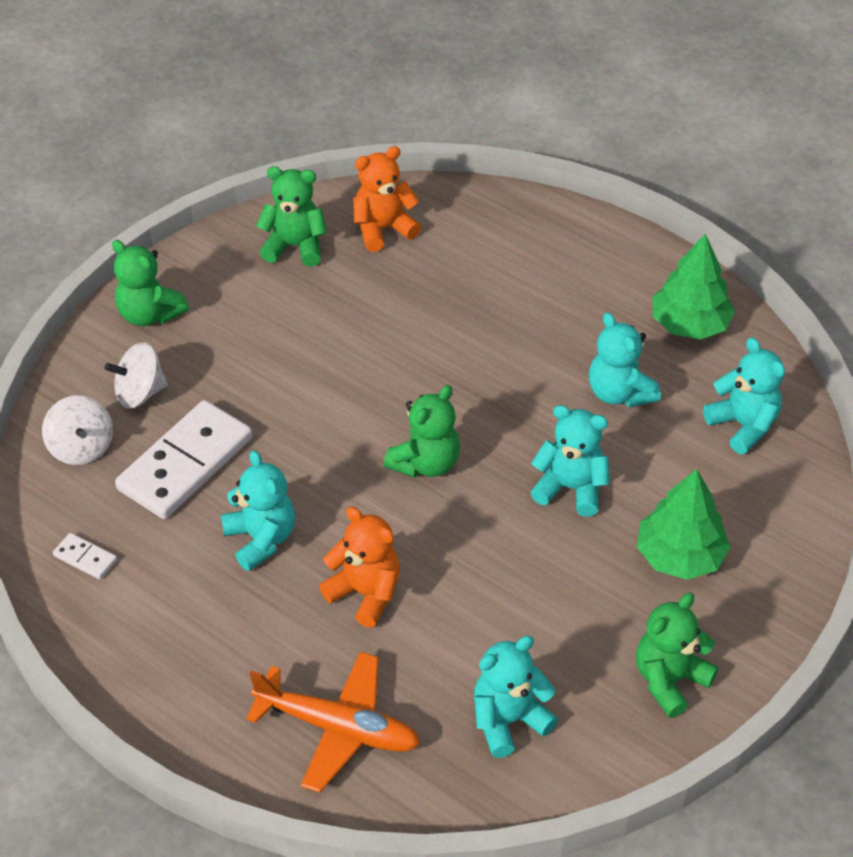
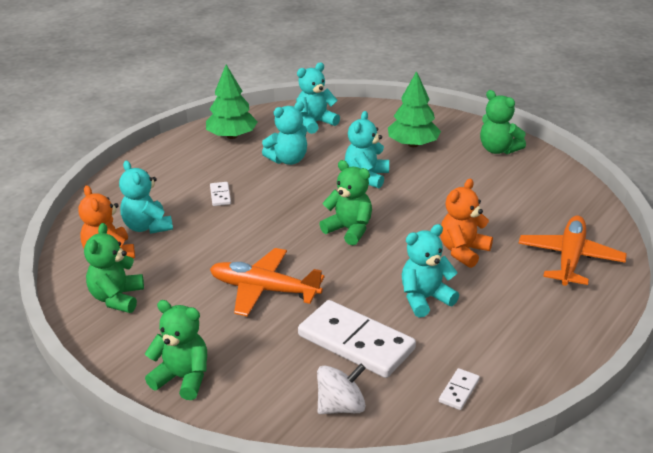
camera: 90 degrees left, 15 degrees down
(140, 393) = (278, 376): white spinning top -> none
(150, 314) = (183, 378): green teddy bear -> green teddy bear turned 105 degrees counterclockwise
(297, 376) = (264, 290): none -> orange plane
(508, 720) = (542, 198): turquoise teddy bear -> turquoise teddy bear (147, 227)
(517, 321) = (220, 195): none -> white domino

